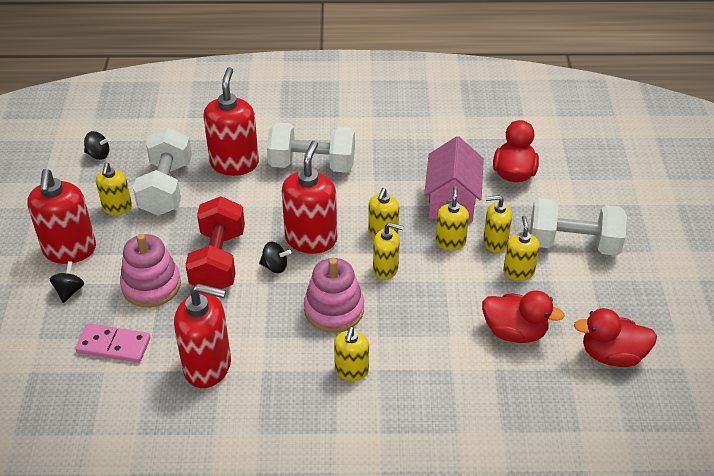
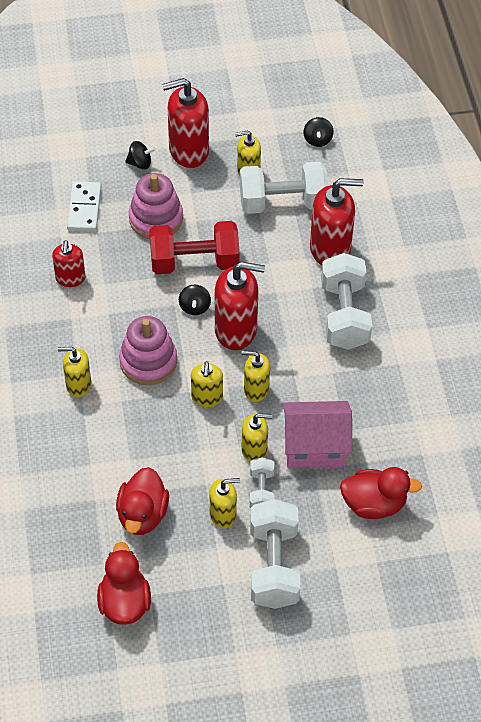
camera: 80 degrees right, 10 degrees up
(114, 345) = (84, 208): pink domino -> white domino
(208, 366) = (70, 278): red soap dispenser -> red soap dispenser, size x0.58
(495, 242) = (261, 491): yellow soap dispenser -> white dumbbell

